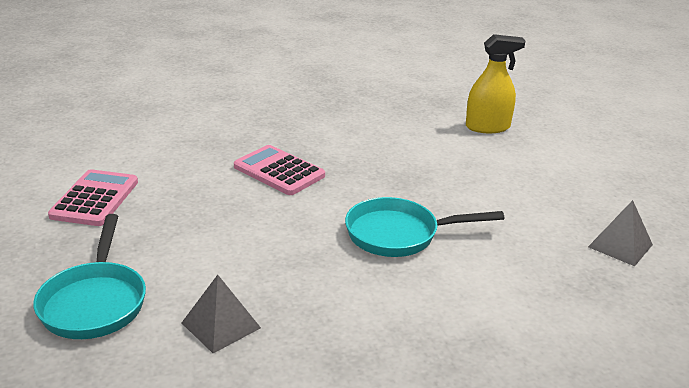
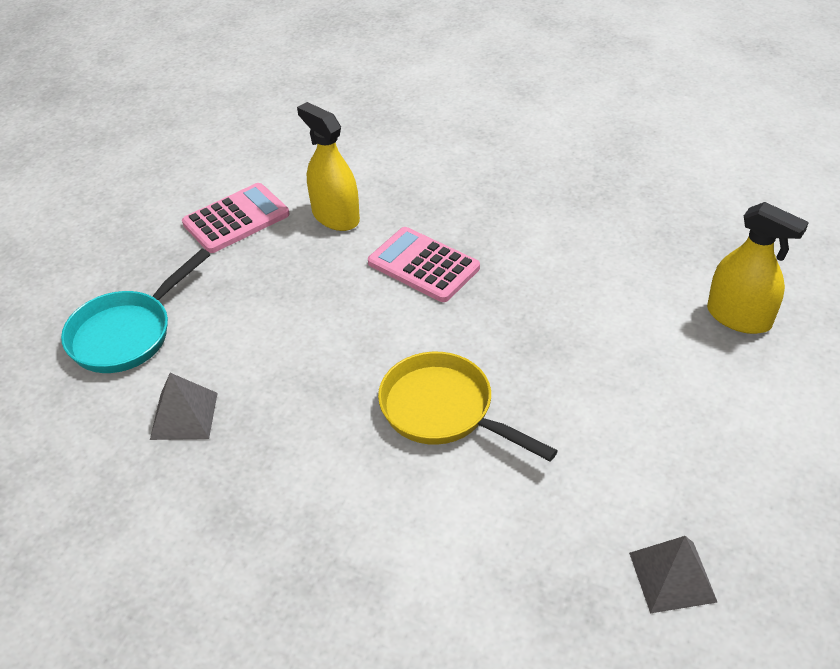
camera: 45 degrees right, 15 degrees up
(177, 169) = (335, 216): none -> yellow spray bottle
(279, 171) = (423, 265): pink calculator -> pink calculator turned 45 degrees counterclockwise
(399, 234) = (444, 411): turquoise pan -> yellow pan

